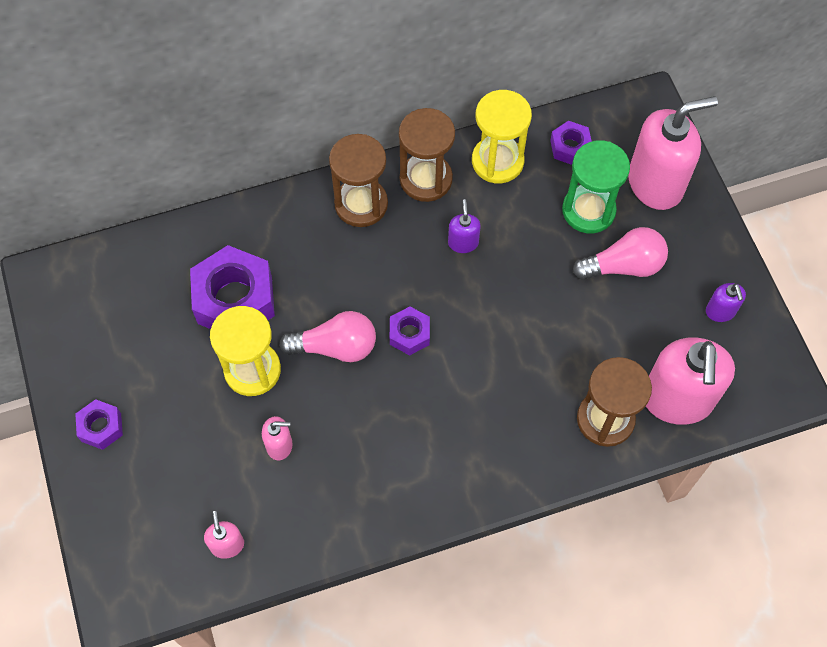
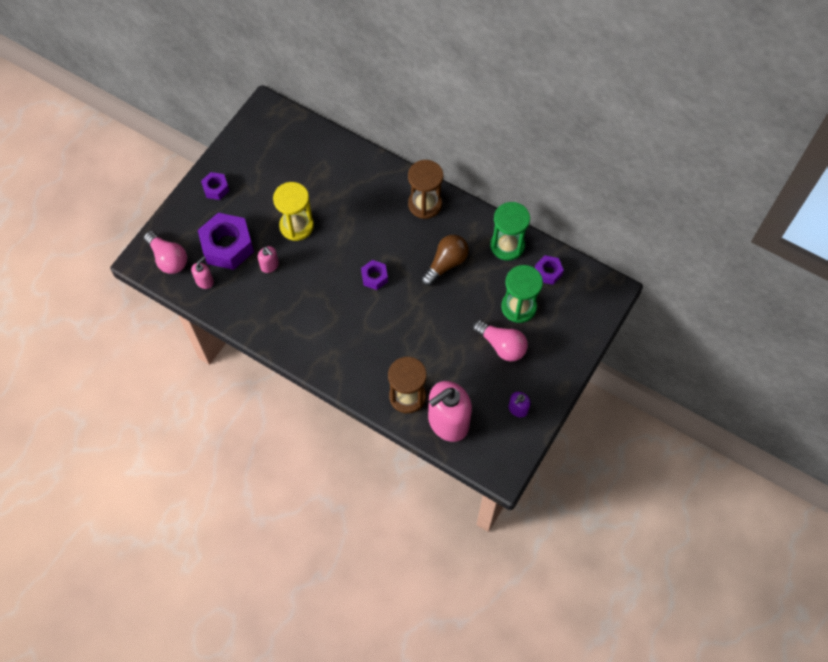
camera: 50 degrees right, 0 degrees up
(235, 299) = (325, 191): purple nut -> purple nut (227, 246)
(335, 347) = (339, 251): pink light bulb -> pink light bulb (168, 258)
(426, 179) = (466, 221): brown hourglass -> none
(463, 243) = (446, 264): purple soap dispenser -> brown light bulb
(497, 161) = (507, 245): yellow hourglass -> green hourglass
(655, 183) = (565, 327): pink soap dispenser -> none

